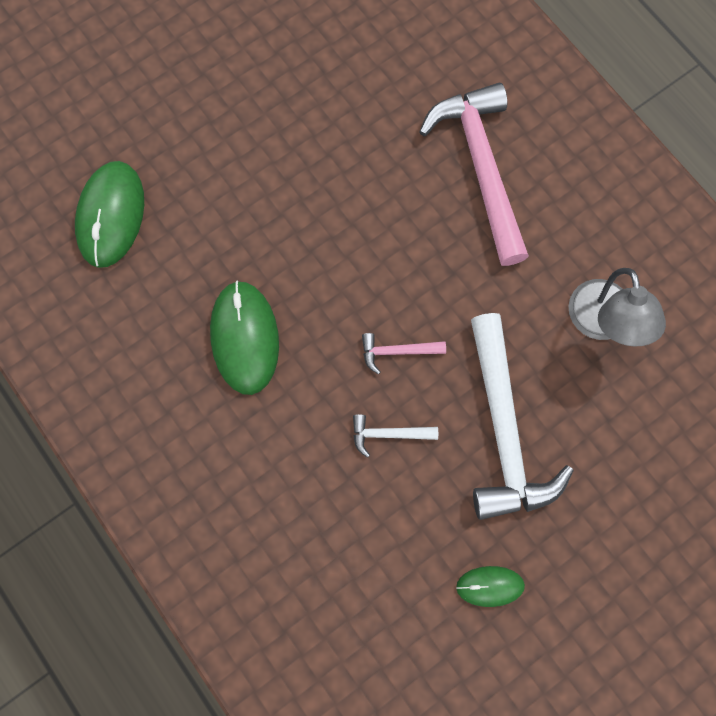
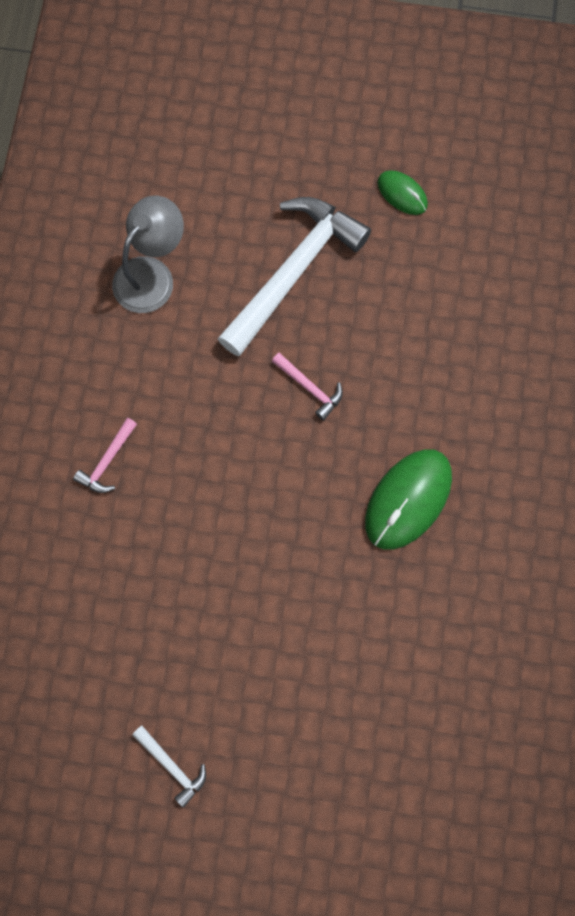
camera: 135 degrees left, 0 degrees up
(111, 215) = (421, 697): green mouse -> none
(388, 434) = (372, 340): white hammer -> white hammer (172, 766)
(481, 167) = (107, 461): pink hammer -> pink hammer, size x0.42

